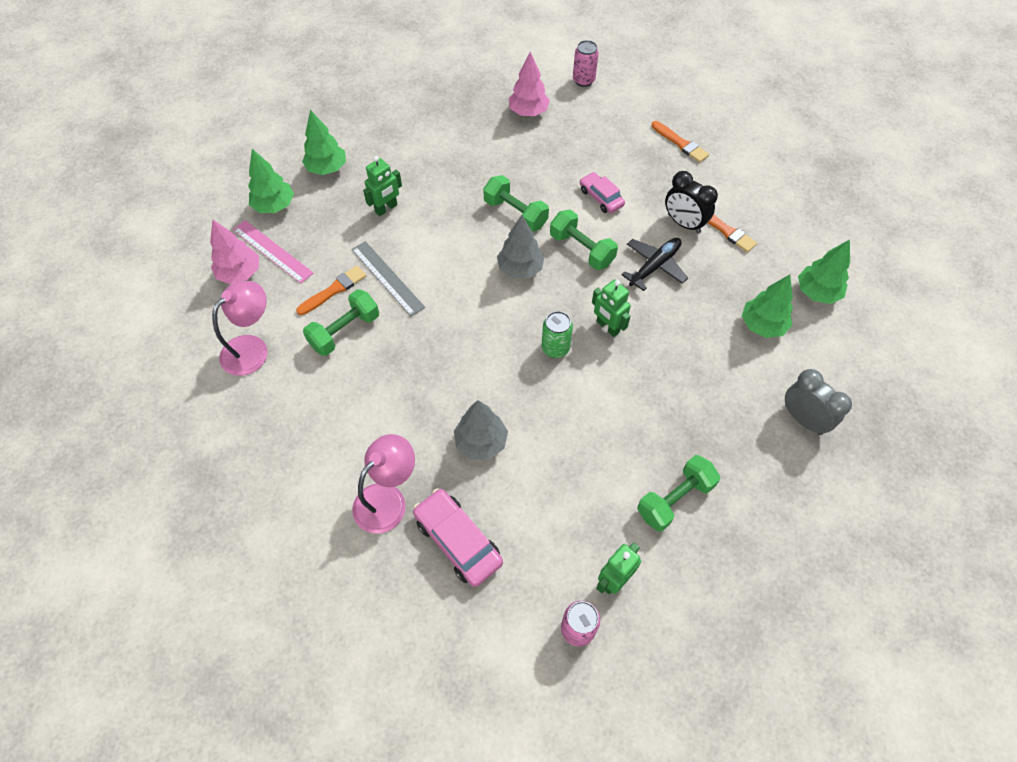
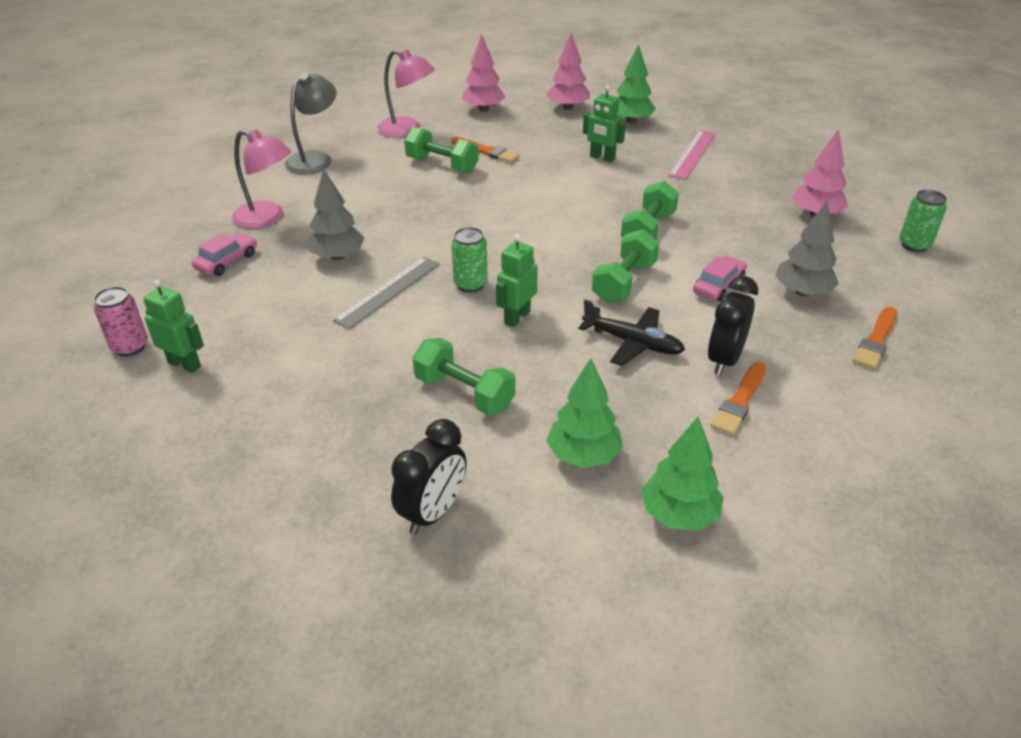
camera: 75 degrees right, 20 degrees down
(272, 251) = (515, 117): pink ruler -> pink ruler (692, 154)
(274, 206) = (568, 107): green tree -> pink tree
(278, 443) = (315, 159): none -> grey lamp
(387, 278) = (515, 174): grey ruler -> grey ruler (388, 291)
(458, 541) = (227, 261): pink car -> pink car, size x0.65
(520, 269) = (570, 245): grey tree -> grey tree (802, 292)
(583, 80) = (914, 245): pink can -> green can
(674, 499) = (287, 399): green dumbbell -> green dumbbell (464, 393)
(803, 419) = (433, 513): grey clock -> black clock

